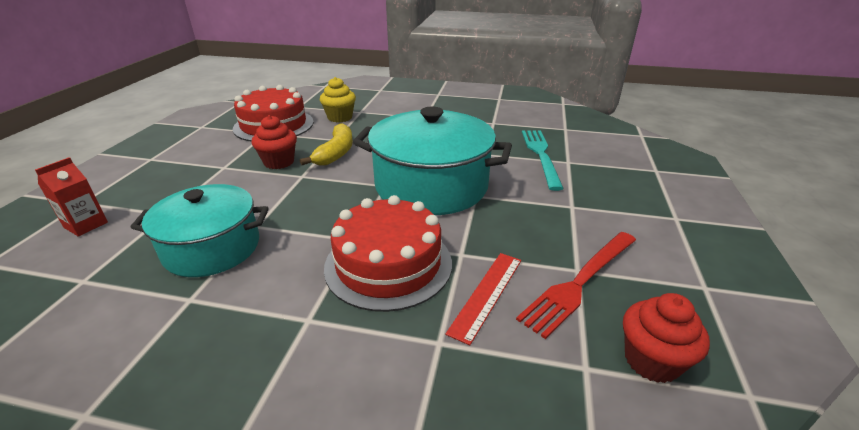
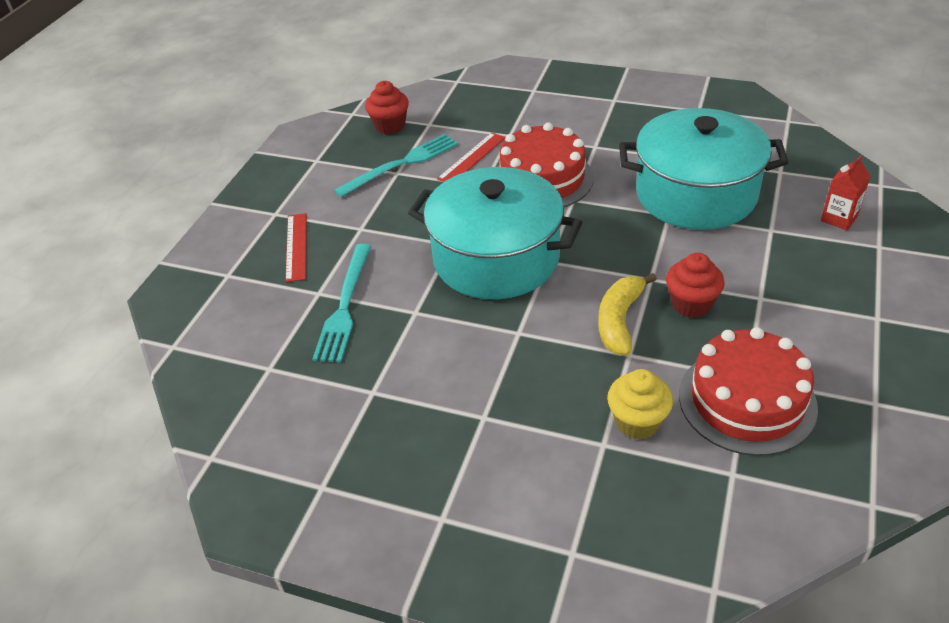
camera: 170 degrees left, 10 degrees up
(212, 248) = (696, 194): turquoise pot -> turquoise pot, size x1.50
(580, 282) = (401, 164): red fork -> turquoise fork
(620, 190) = (296, 246): none -> red ruler

